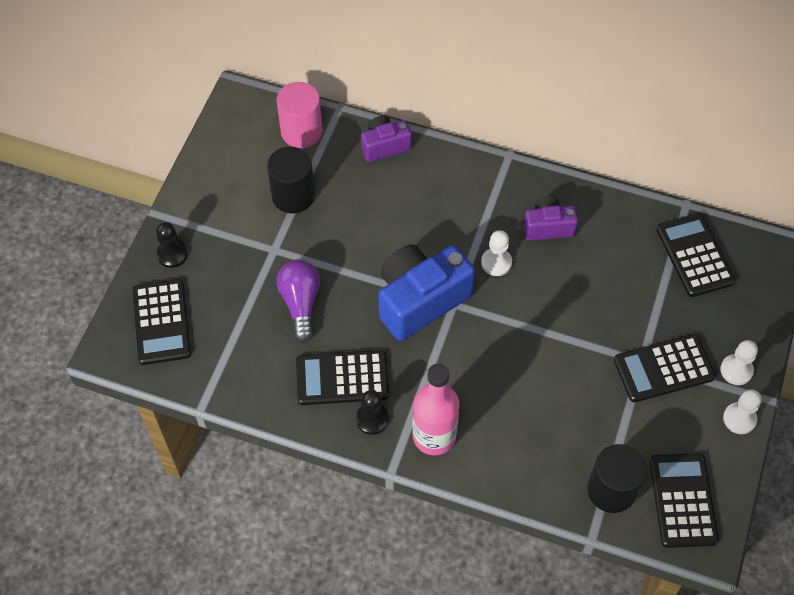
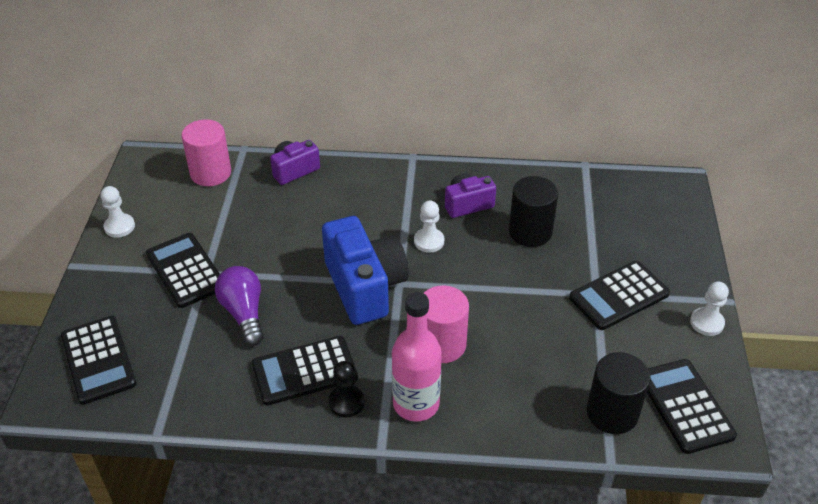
camera: 15 degrees left, 15 degrees down
(172, 254) = (99, 297): black pawn -> none
(293, 196) = (214, 225): black cylinder -> black cylinder (530, 232)
(420, 300) = (365, 286): blue camera -> blue camera turned 120 degrees clockwise
(475, 381) = (442, 344): none -> pink cylinder
(694, 255) = (608, 201): black calculator -> black calculator (185, 270)
(736, 370) = (685, 283): white pawn -> white pawn (119, 226)

